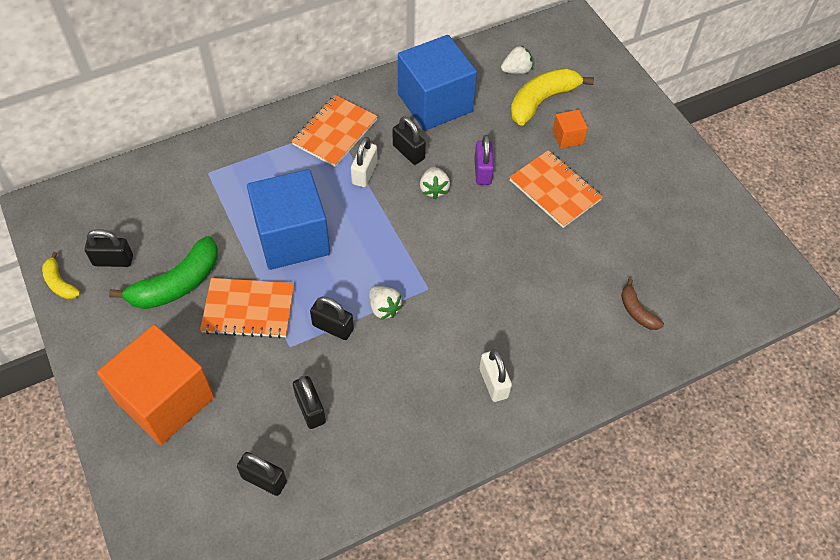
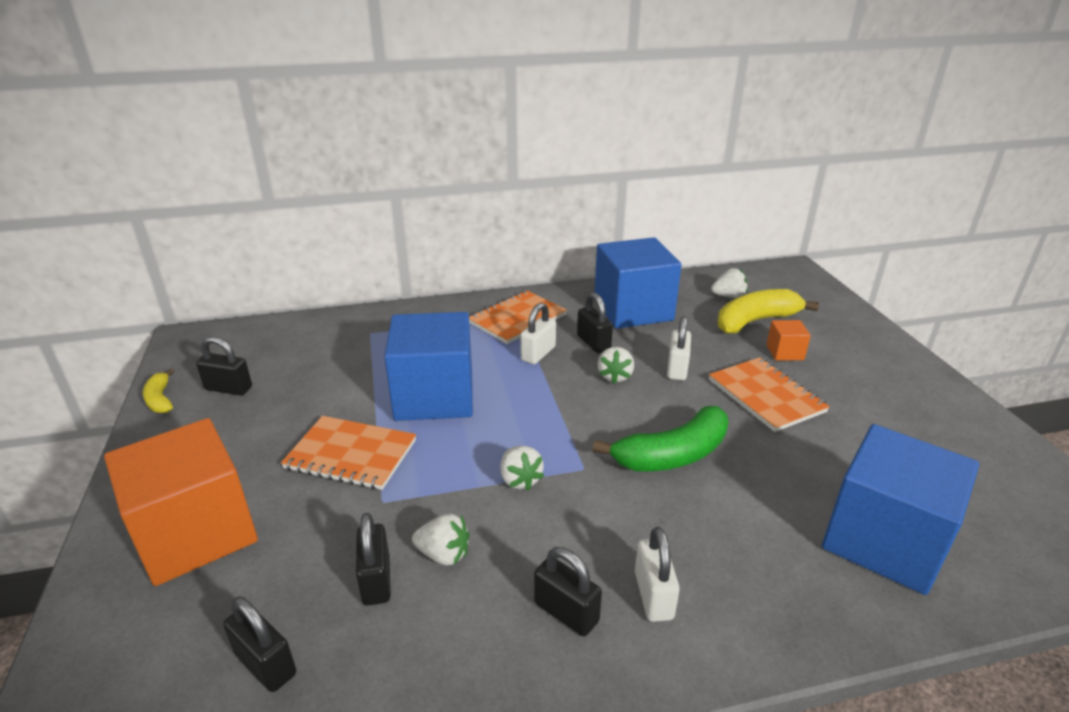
camera: 15 degrees right, 25 degrees down
(177, 284) = (283, 418): green banana -> green banana (673, 455)
(333, 327) = (446, 489): black padlock -> black padlock (566, 612)
(349, 381) = (443, 554): none -> white strawberry
(482, 171) = (677, 368): purple padlock -> white padlock
(637, 311) = (884, 540): brown banana -> blue cube

